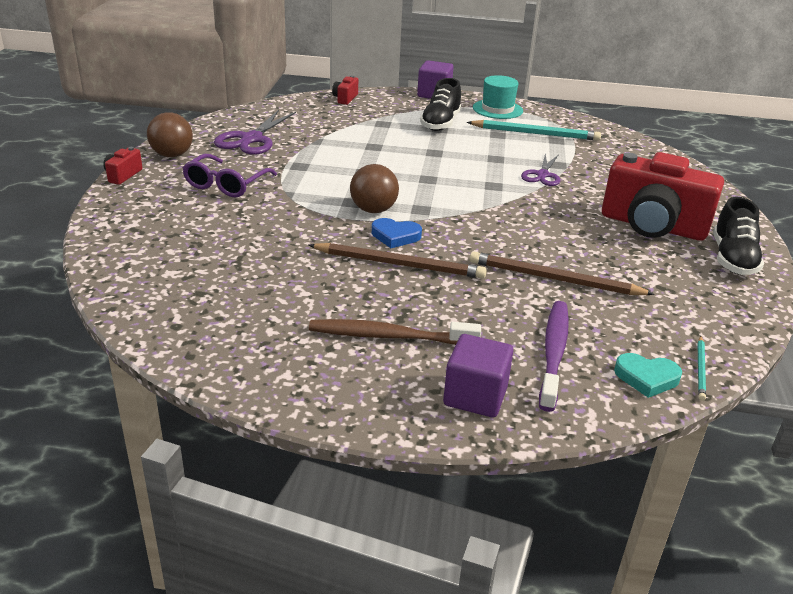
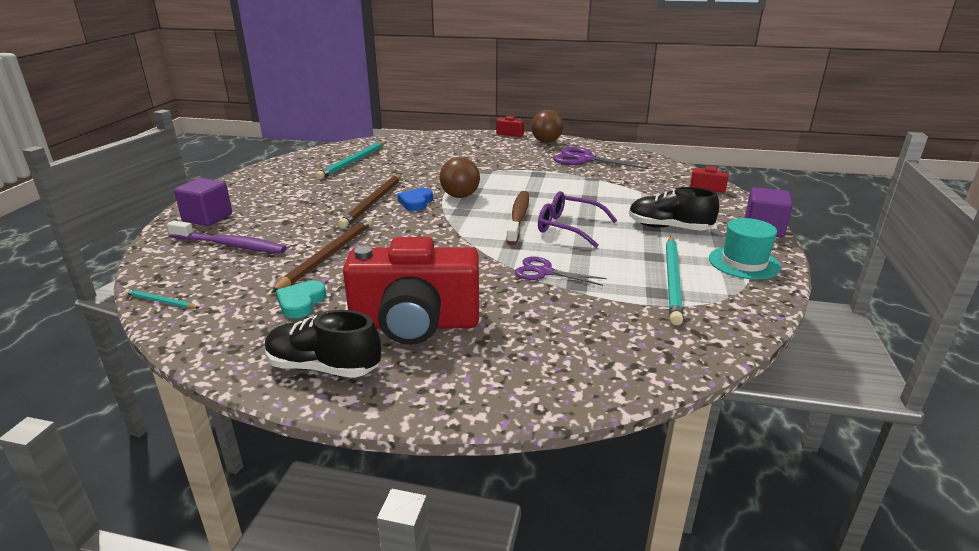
camera: 95 degrees right, 5 degrees down
(226, 184) = (500, 156): purple glasses -> purple glasses (568, 227)
(229, 295) = (353, 162): none -> turquoise pencil
(389, 336) = (286, 198): brown toothbrush -> brown toothbrush (518, 217)
(646, 378) = (173, 276): turquoise heart -> turquoise heart (301, 302)
(652, 226) = (415, 324): red camera -> red camera turned 120 degrees counterclockwise

